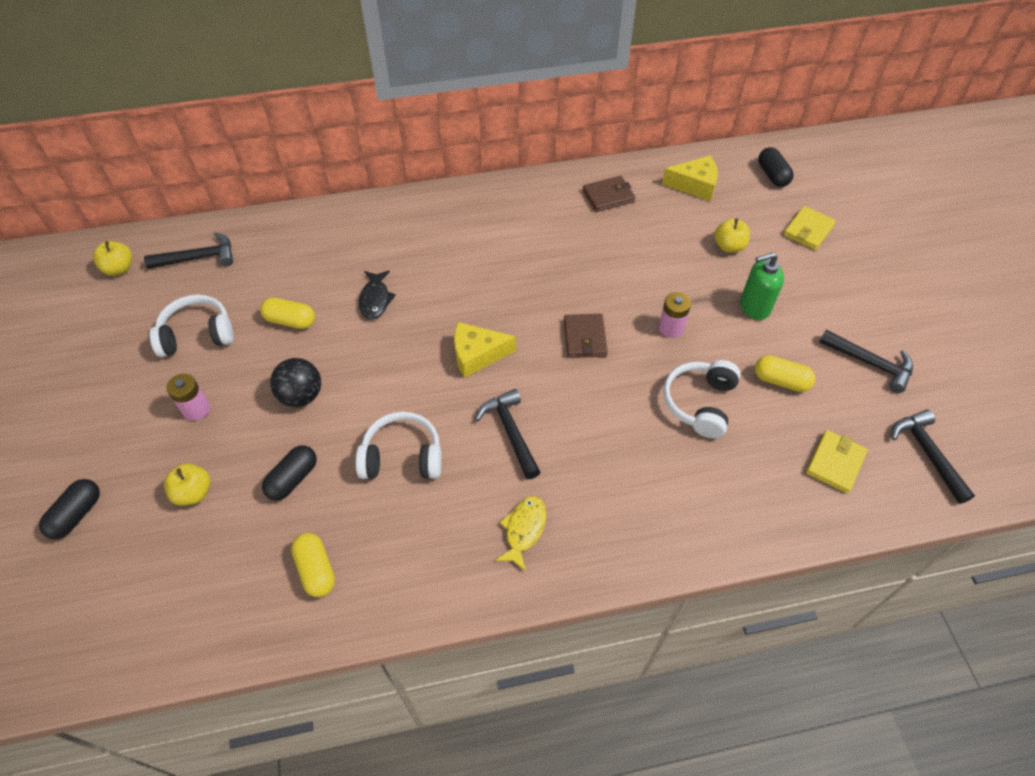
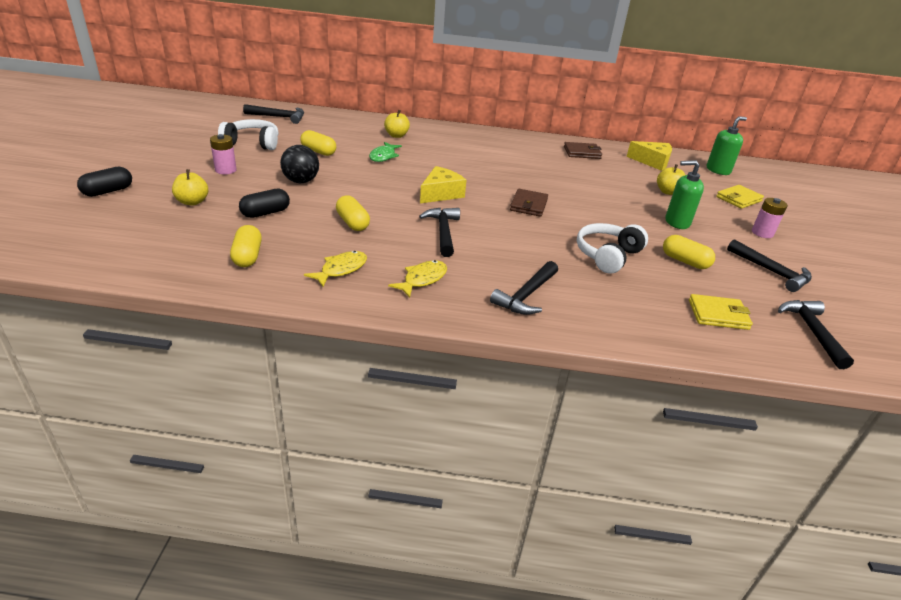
camera: 15 degrees right, 20 degrees down
(119, 268) = (226, 110): yellow apple -> yellow apple (396, 135)
(375, 299) = (383, 156): black fish -> green fish
(402, 456) = (352, 223): white headphones -> yellow capsule
(430, 549) = (341, 269): none -> yellow fish
(477, 355) = (440, 194): yellow cheese -> yellow cheese turned 120 degrees clockwise
(640, 512) = (526, 295): none -> black hammer
(670, 328) = (601, 216): pink battery -> pink battery (762, 233)
(772, 175) = (718, 170): black capsule -> green soap dispenser
(835, 463) = (718, 315): yellow wallet -> yellow wallet turned 45 degrees clockwise

